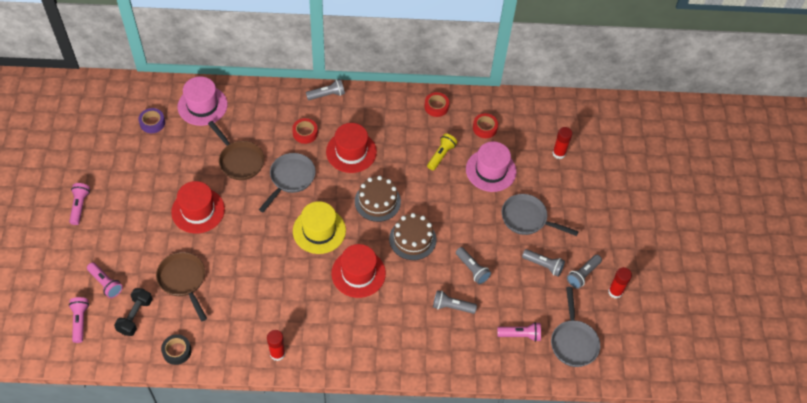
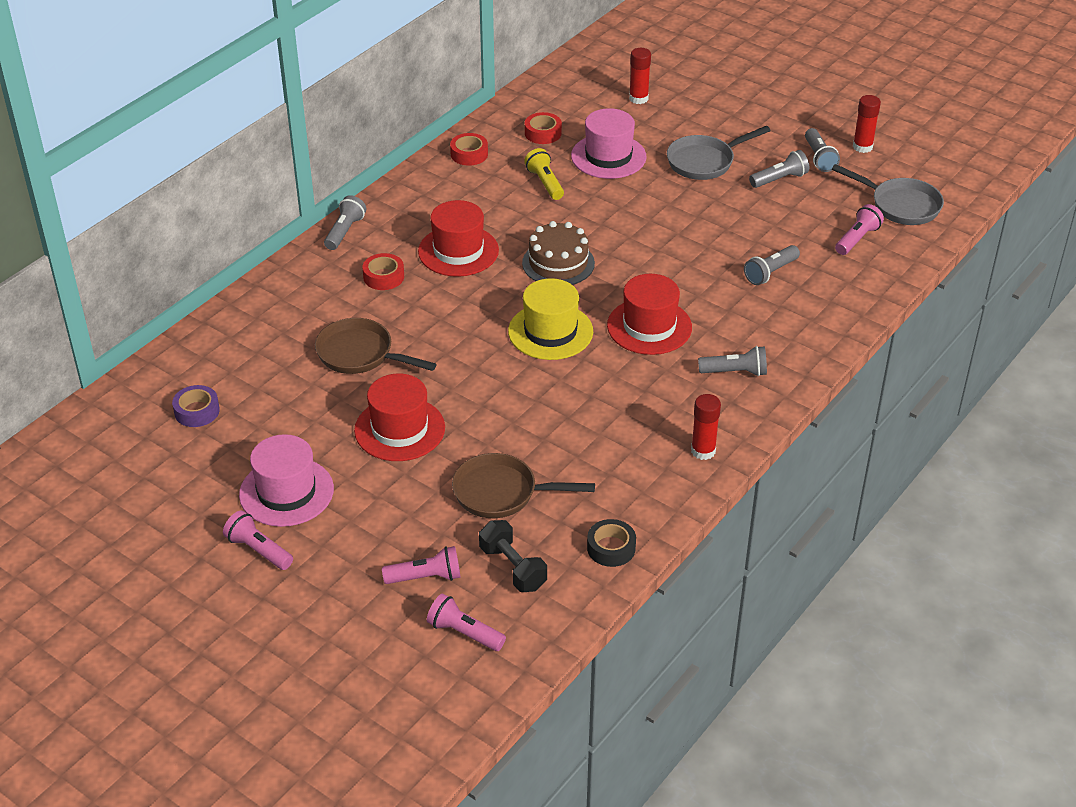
camera: 50 degrees left, 15 degrees down
(202, 105) = (226, 349): pink hat -> pink hat (286, 492)
(239, 160) = (360, 354): brown pan -> brown pan turned 150 degrees counterclockwise
(290, 179) = (442, 321): grey pan -> none
(412, 239) = (643, 260): brown cake -> none
(472, 269) = (733, 233): grey flashlight -> grey flashlight (735, 372)

